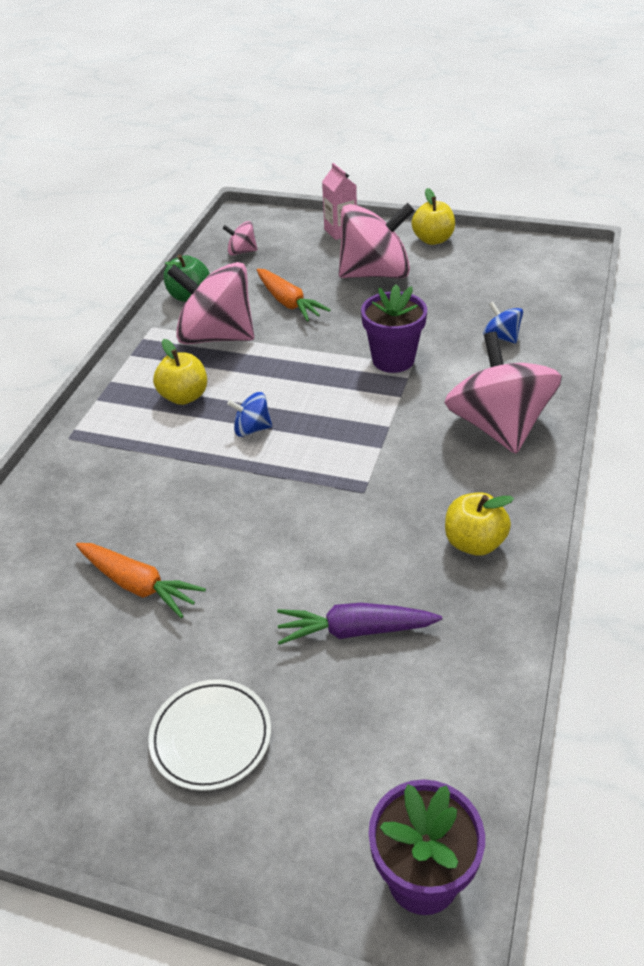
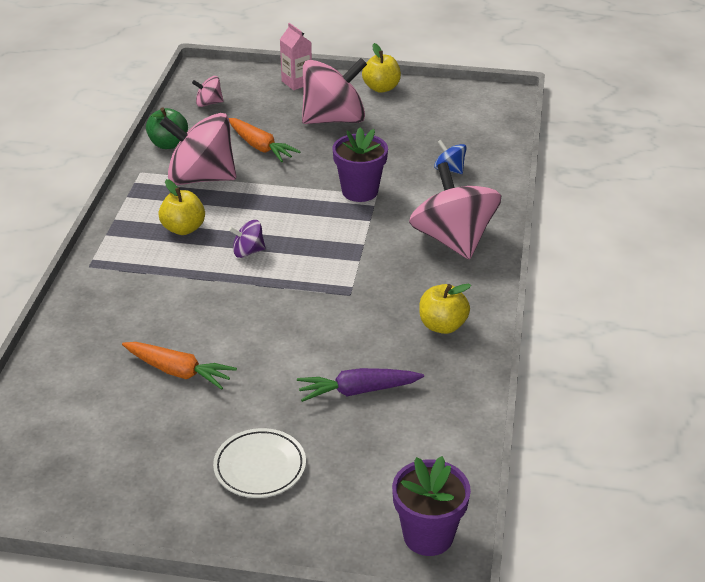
camera: 10 degrees left, 5 degrees down
(252, 429) = (248, 251): blue spinning top -> purple spinning top

